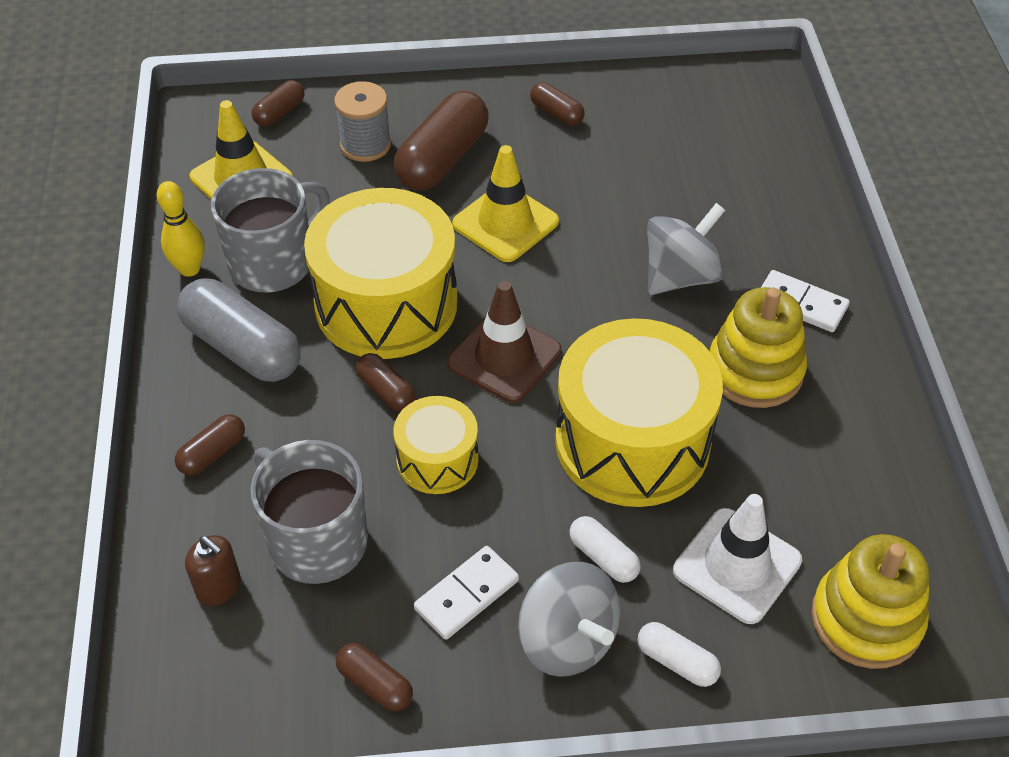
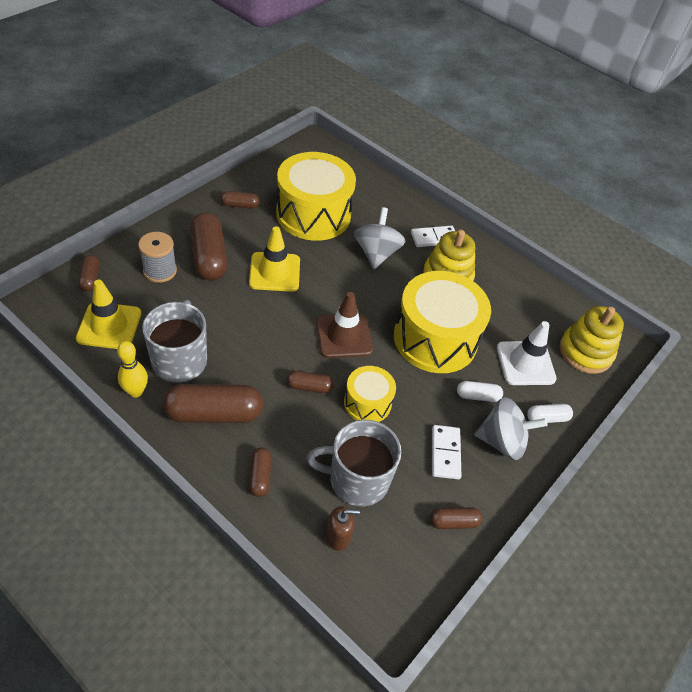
camera: 50 degrees left, 0 degrees up
(243, 348) = (214, 413): grey capsule -> brown capsule
(386, 303) = (261, 345): yellow drum -> yellow drum (313, 214)

